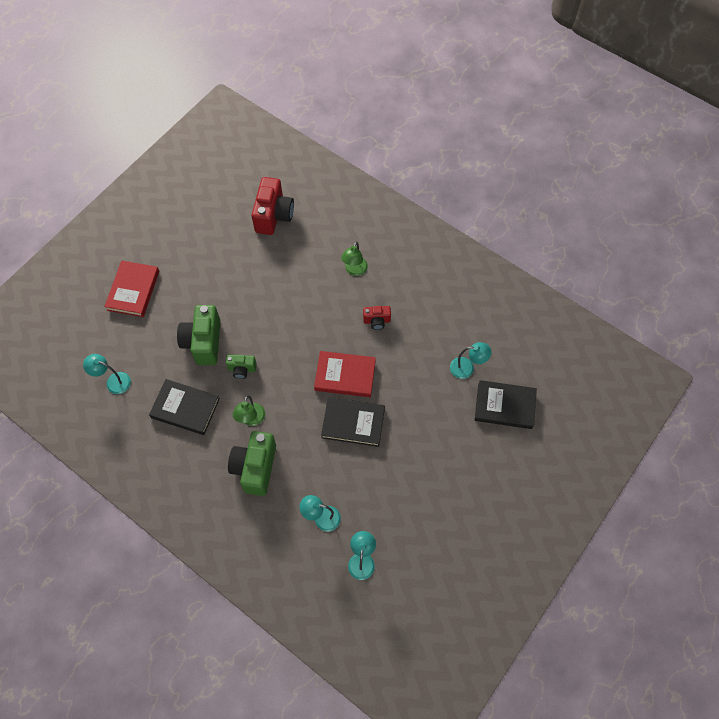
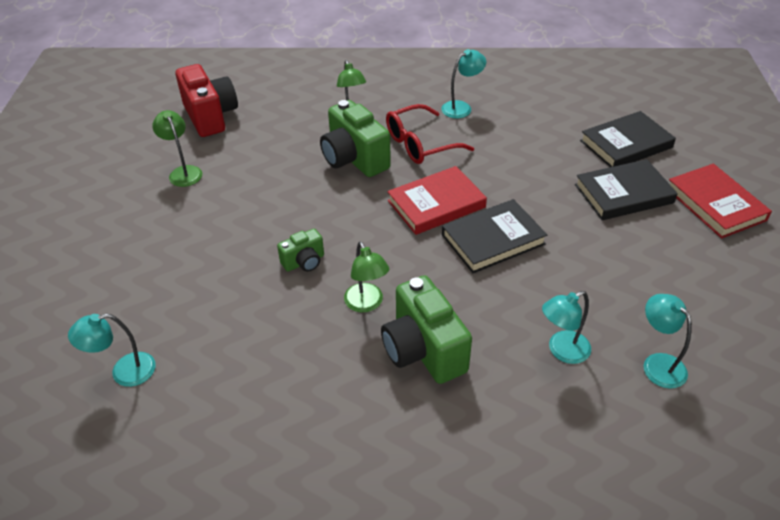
camera: 35 degrees left, 20 degrees down
(133, 290) = (75, 261): red book -> red book (715, 204)
(185, 408) = (263, 342): black book -> black book (623, 193)
(203, 342) = (226, 262): green camera -> green camera (354, 159)
(227, 256) = (183, 172): none -> green lamp
(377, 321) = (420, 144): red camera -> red glasses
(467, 368) = (554, 135): turquoise lamp -> turquoise lamp (461, 107)

